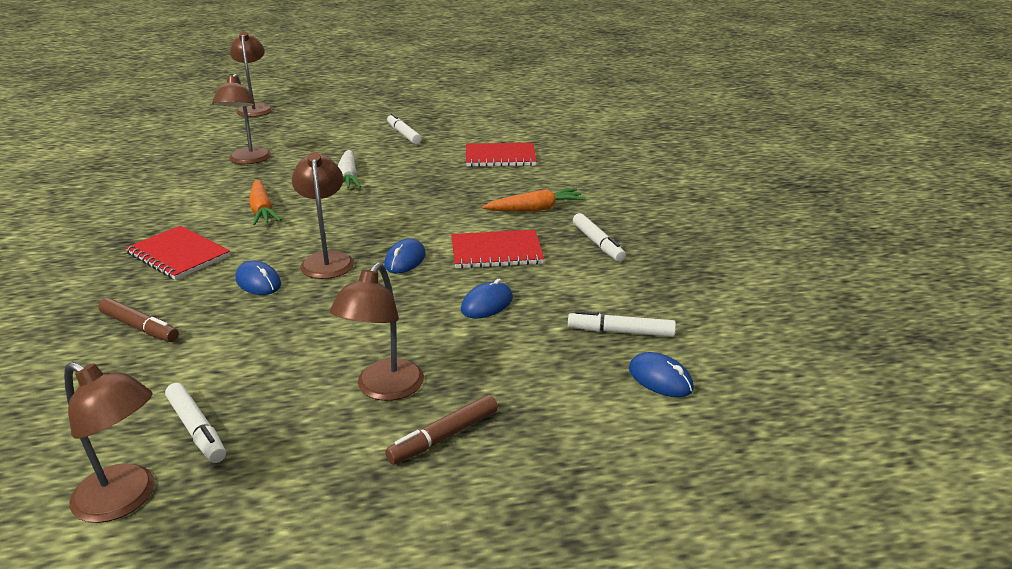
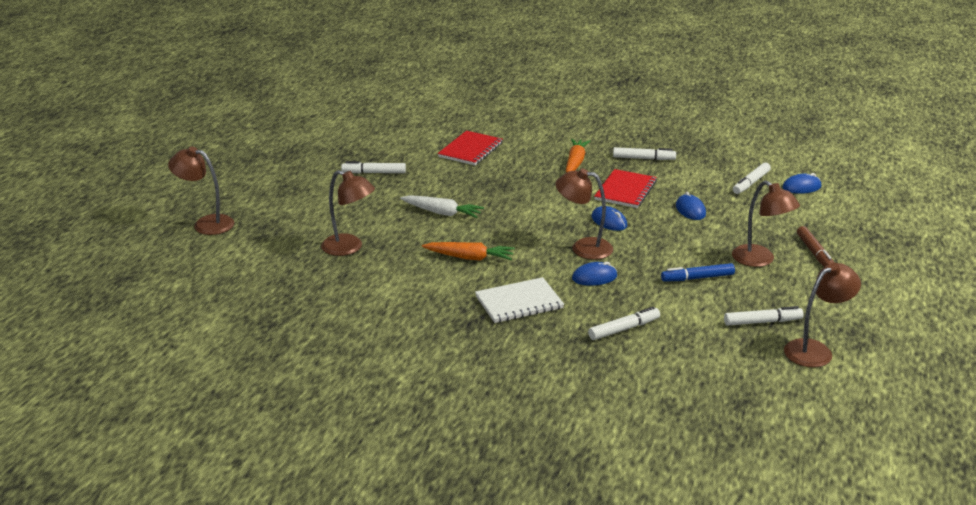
camera: 60 degrees left, 0 degrees up
(140, 327) = (624, 329): brown marker -> white marker
(178, 255) = (519, 302): red notebook -> white notebook
(297, 349) = (697, 278): none -> blue marker

